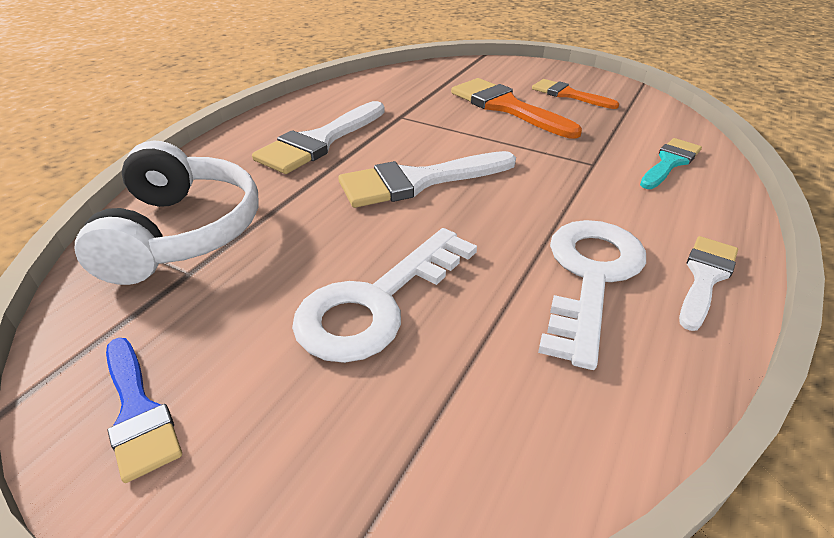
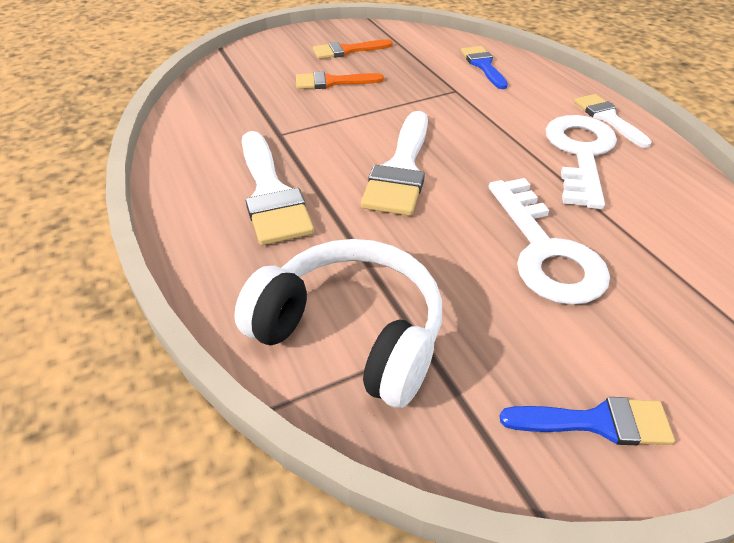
camera: 55 degrees left, 5 degrees up
(507, 107) = (332, 82): orange brush -> orange brush, size x0.62
(590, 277) = (580, 154): white key -> white key turned 45 degrees clockwise
(670, 162) = (483, 65): turquoise brush -> blue brush

